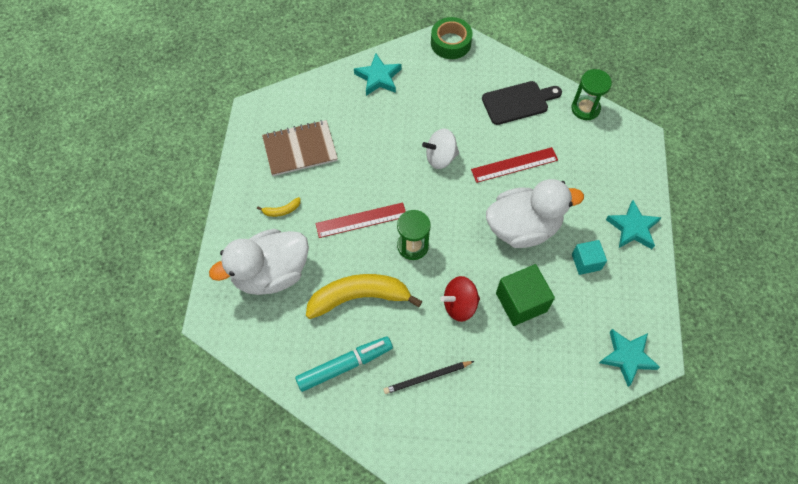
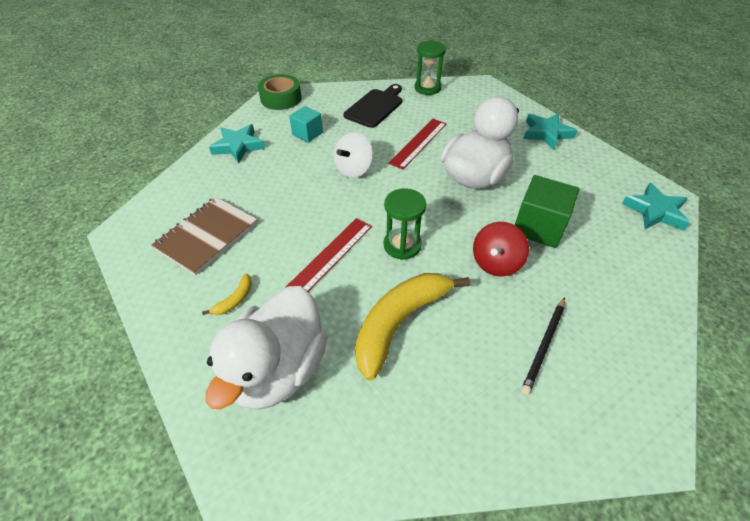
camera: 40 degrees left, 15 degrees down
(345, 365) = (456, 401): turquoise marker -> none
(586, 262) = (546, 171): turquoise cube -> turquoise cube (307, 134)

